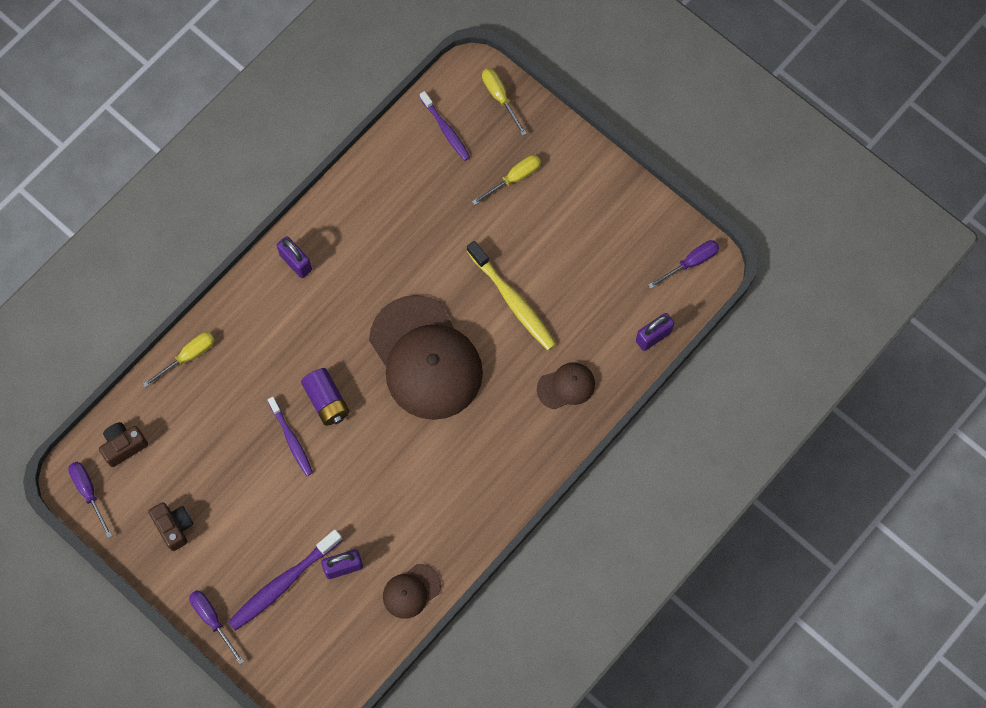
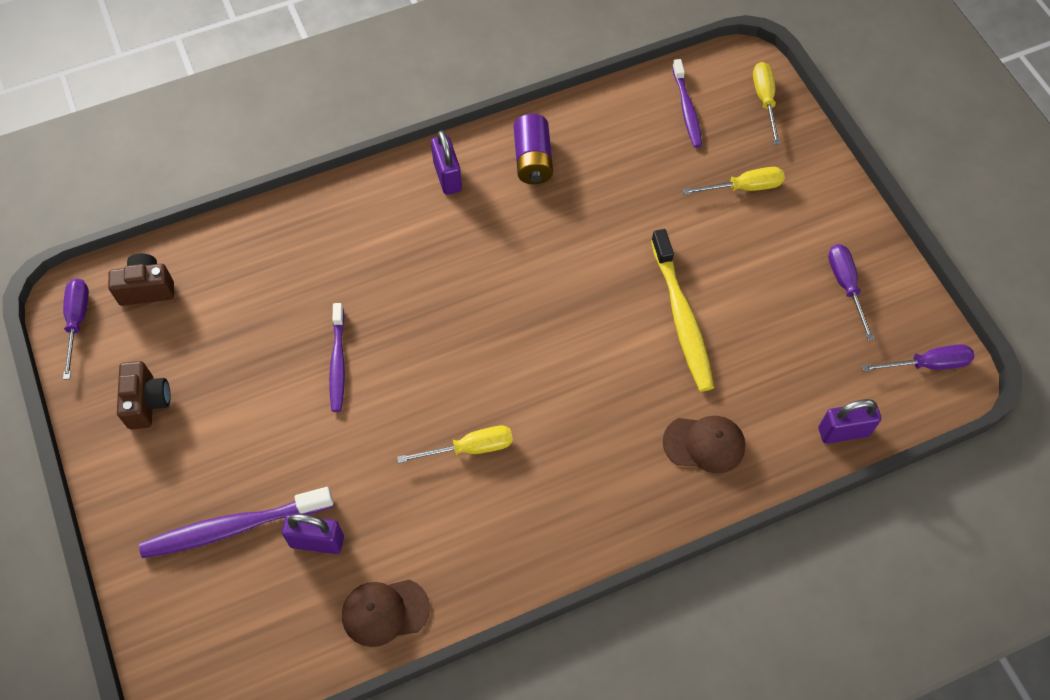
camera: 25 degrees right, 10 degrees down
(188, 356) = (274, 225): yellow screwdriver -> yellow screwdriver (470, 448)
(212, 620) = (125, 532): purple screwdriver -> purple screwdriver (845, 286)
(326, 401) = (402, 337): purple battery -> purple battery (533, 160)
(425, 358) = (544, 339): brown cap -> none

